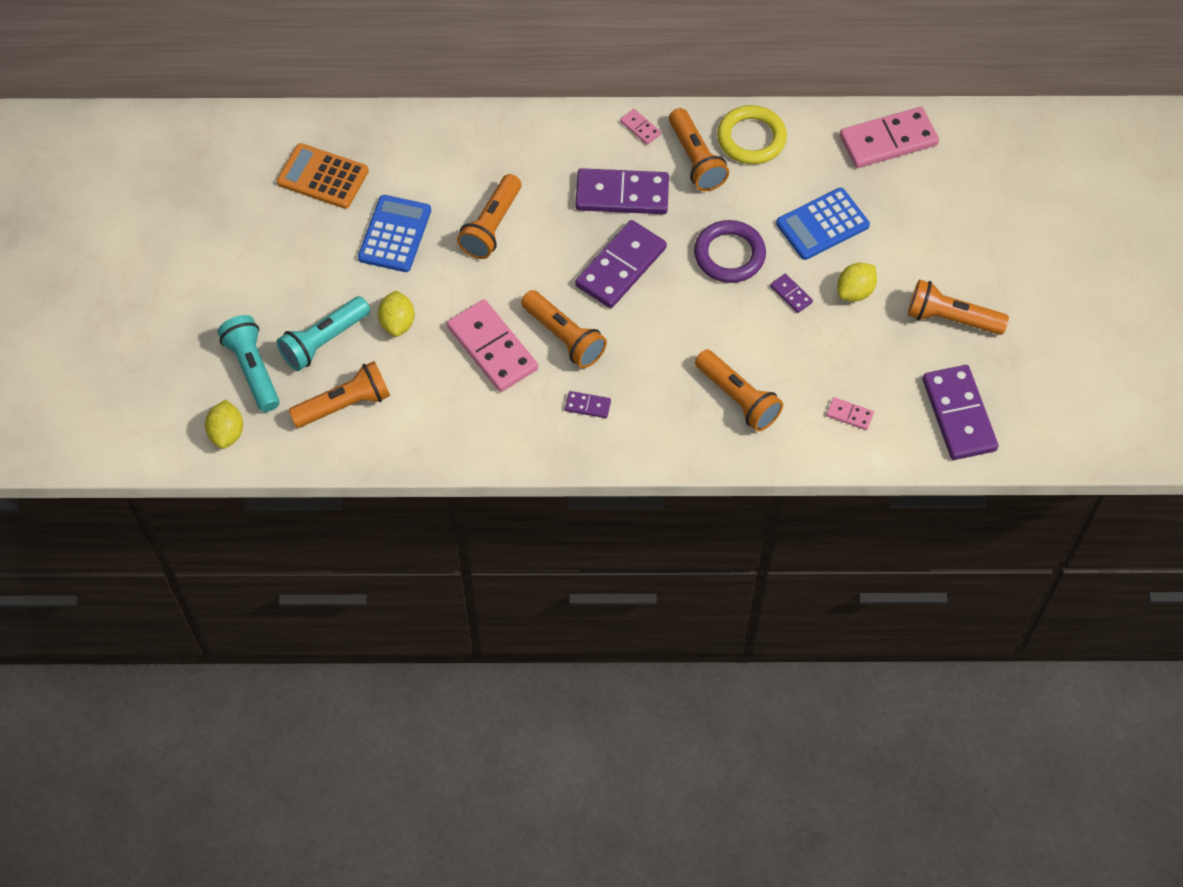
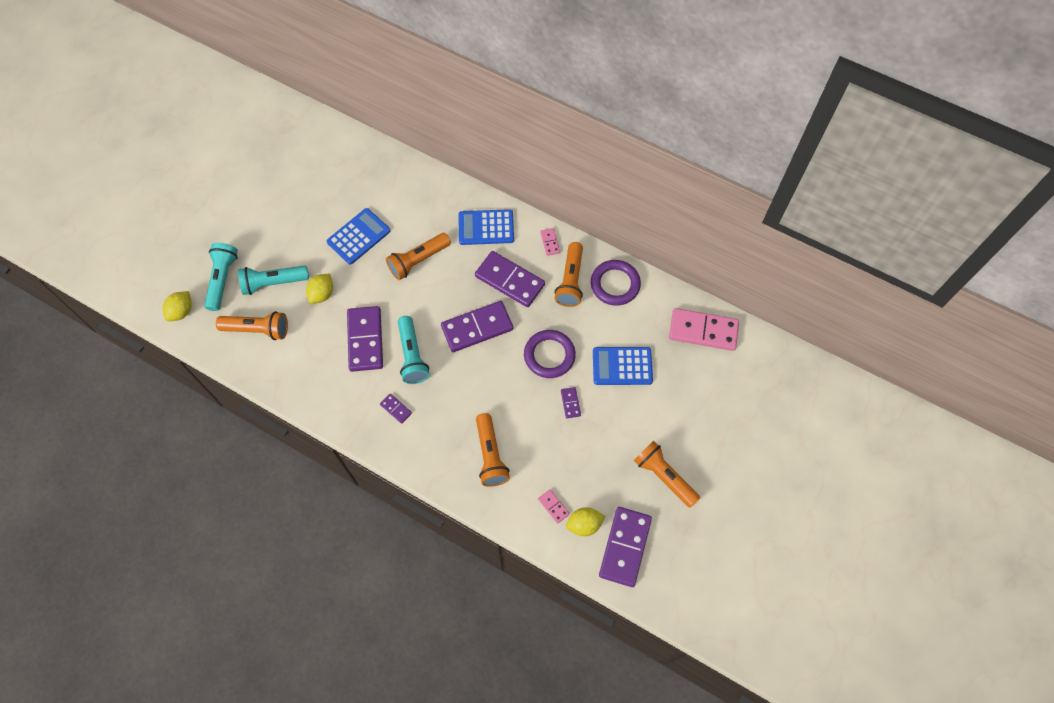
camera: 30 degrees right, 5 degrees up
(323, 177) = (342, 179): orange calculator -> none
(492, 348) = (365, 340): pink domino -> purple domino
(549, 148) = (486, 227): none -> blue calculator
(564, 337) = (412, 356): orange flashlight -> turquoise flashlight
(751, 138) = (615, 284): yellow ring -> purple ring
(855, 291) = (613, 423): yellow lemon -> yellow lemon (584, 524)

